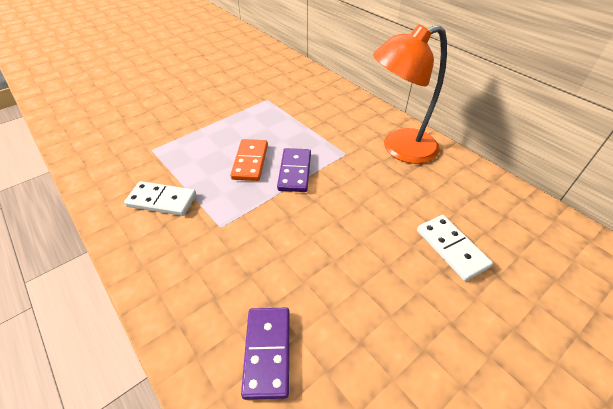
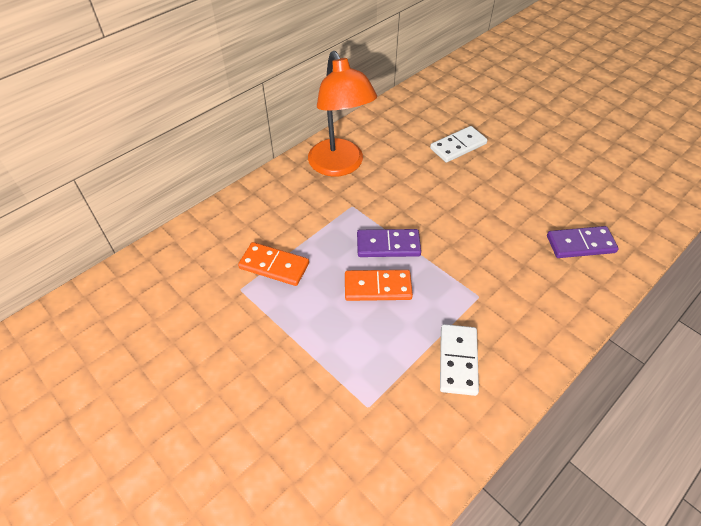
camera: 95 degrees left, 5 degrees up
(284, 112) = (274, 266): none -> orange domino

